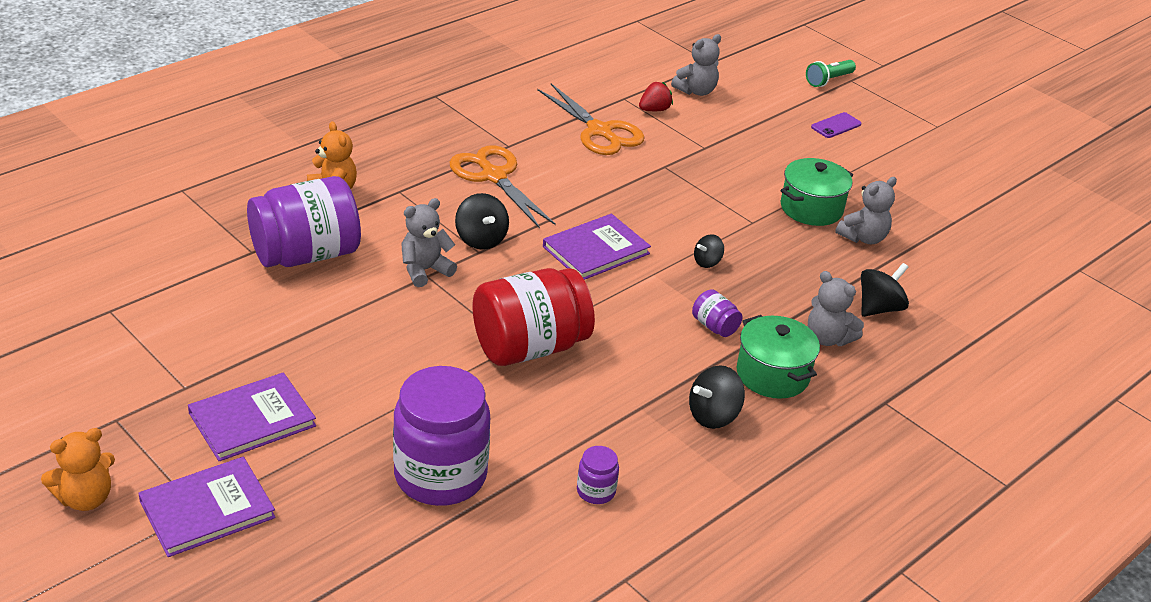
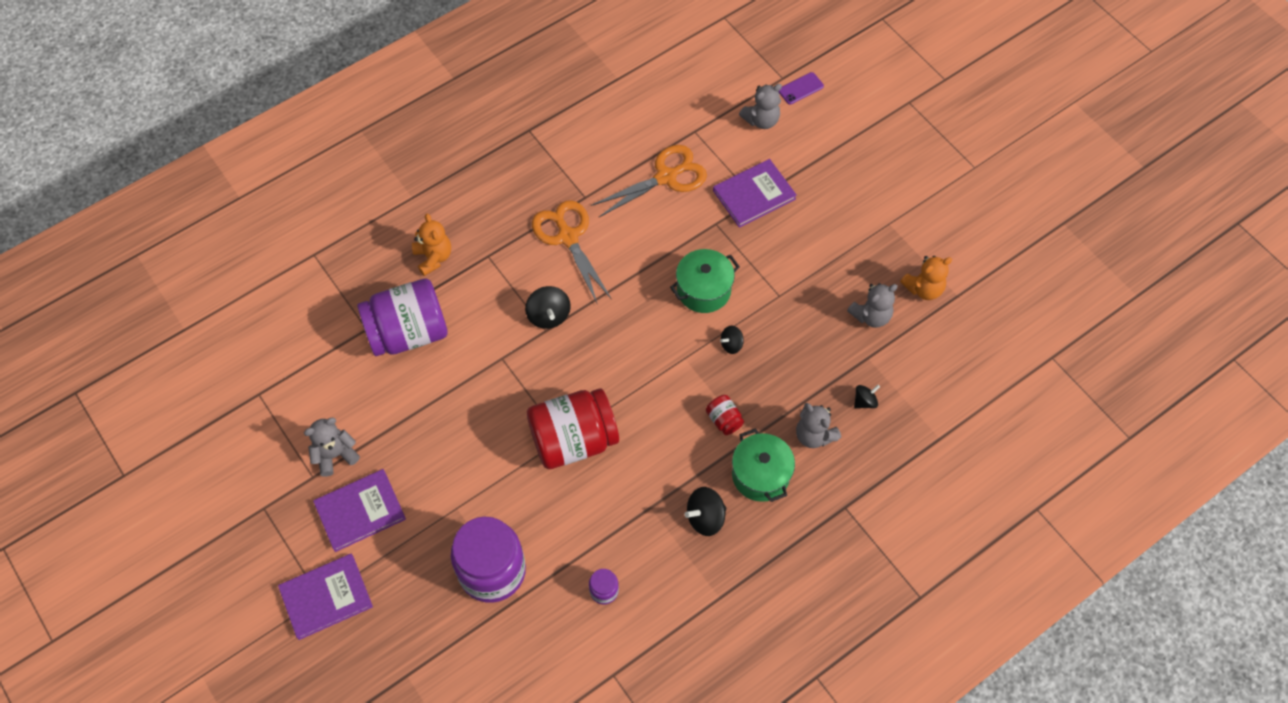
camera: 10 degrees right, 25 degrees up
(86, 498) = (243, 583): orange teddy bear -> orange teddy bear (923, 288)
(425, 270) = (500, 352): grey teddy bear -> grey teddy bear (335, 455)
(596, 250) = (641, 329): purple book -> purple book (754, 194)
(599, 131) = (666, 177): orange scissors -> orange scissors turned 90 degrees counterclockwise
(654, 110) = (719, 147): red strawberry -> none
(714, 326) = (724, 420): purple jar -> red jar
(811, 208) = (834, 278): green pot -> green pot (703, 290)
(828, 80) = (887, 103): green flashlight -> none
(836, 126) = (880, 167): purple phone -> purple phone (800, 88)
(879, 308) = (864, 401): black spinning top -> black spinning top, size x0.62

